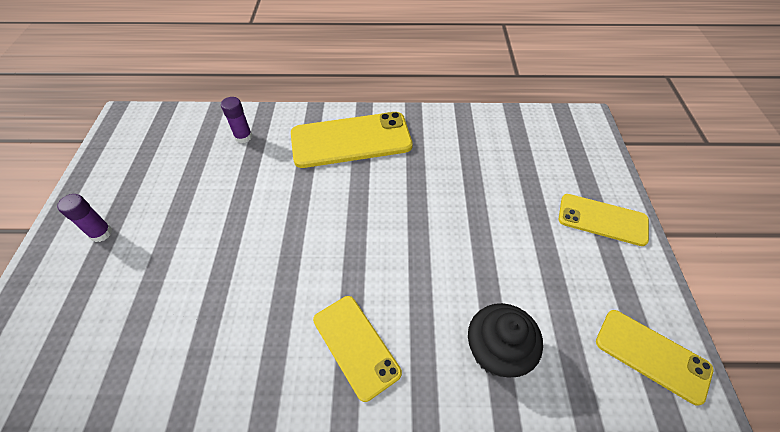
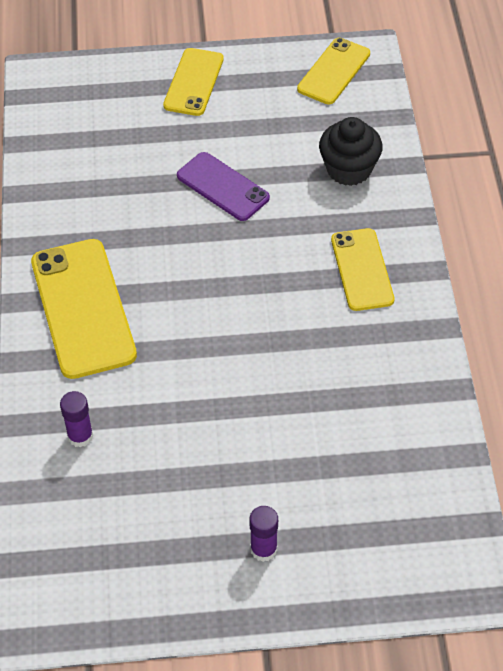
camera: 95 degrees left, 0 degrees up
(356, 346) = (362, 270): yellow phone -> yellow phone turned 60 degrees counterclockwise
(469, 233) = (222, 187): none -> purple phone

